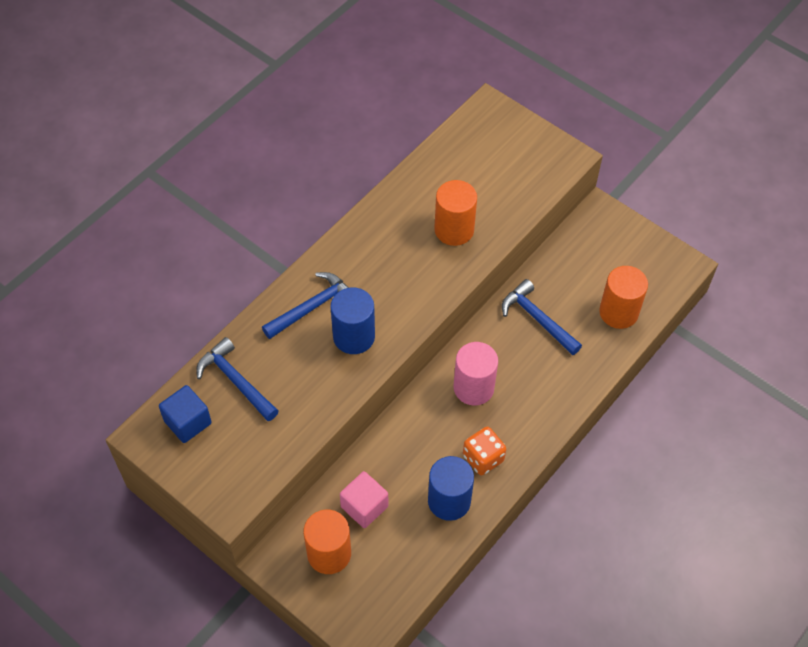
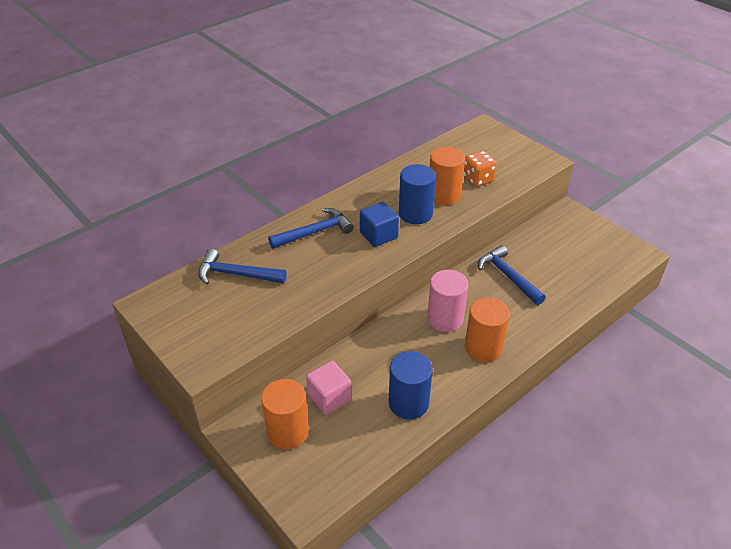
camera: 10 degrees right, 15 degrees down
(187, 422) = (185, 298): blue cube -> blue cube (378, 235)
(235, 381) = (236, 274): blue hammer -> blue hammer turned 45 degrees counterclockwise
(354, 336) = (345, 255): blue cylinder -> blue cylinder (415, 214)
(483, 458) = (445, 373): orange dice -> orange dice (478, 179)
(618, 312) = (580, 279): orange cylinder -> orange cylinder (483, 347)

